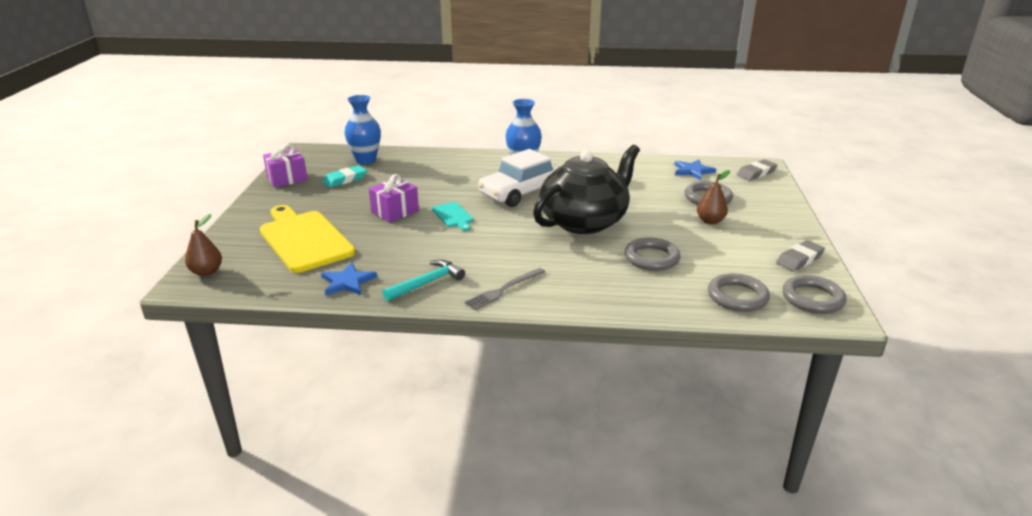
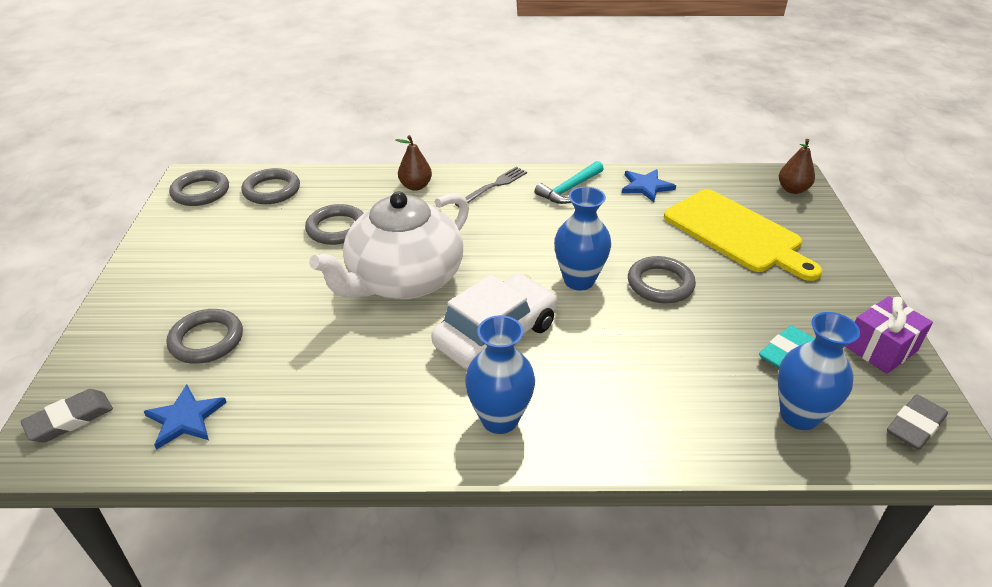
camera: 175 degrees right, 10 degrees up
(395, 211) = (660, 284): purple gift -> grey ring
(453, 216) = (579, 280): turquoise cutting board -> blue vase
(584, 221) = (403, 280): black teapot -> white teapot
(710, 221) = (234, 290): brown pear -> brown pear (415, 186)
(799, 259) = (171, 235): grey eraser -> grey eraser (915, 425)

